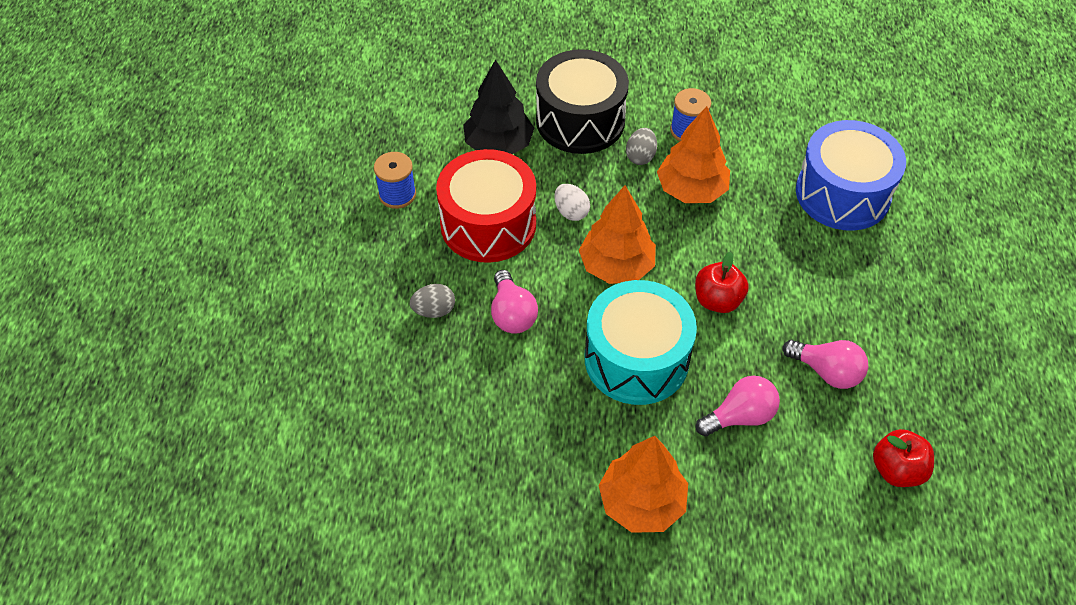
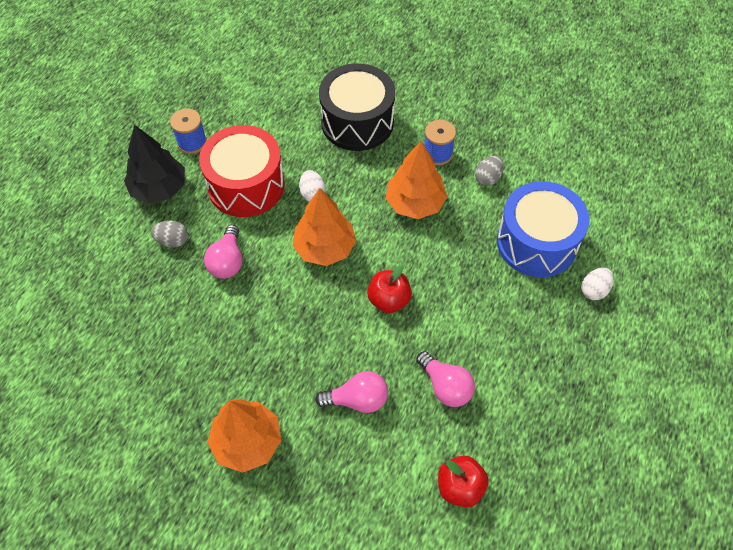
camera: 20 degrees right, 5 degrees up
(499, 145) = (285, 124): black tree -> black tree (159, 188)
(636, 359) = (302, 327): turquoise drum -> none
(640, 156) = (389, 164): grey egg -> grey egg (487, 178)
(927, 225) = (594, 290): none -> white egg

